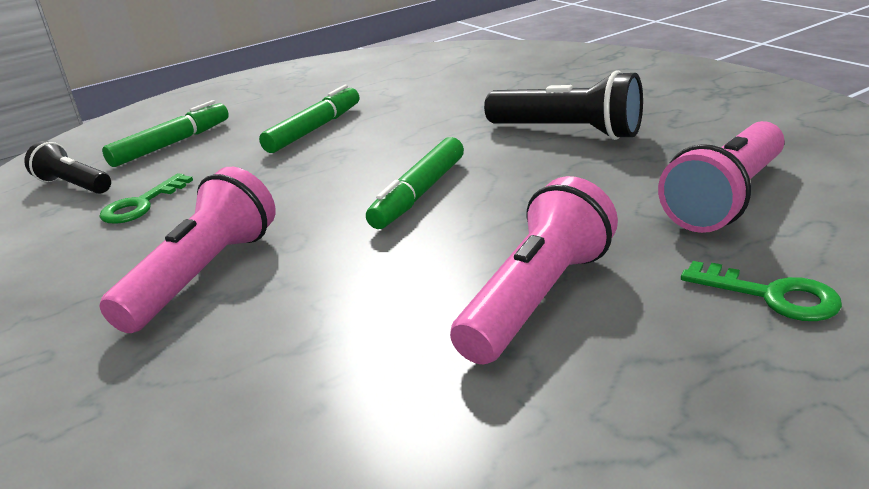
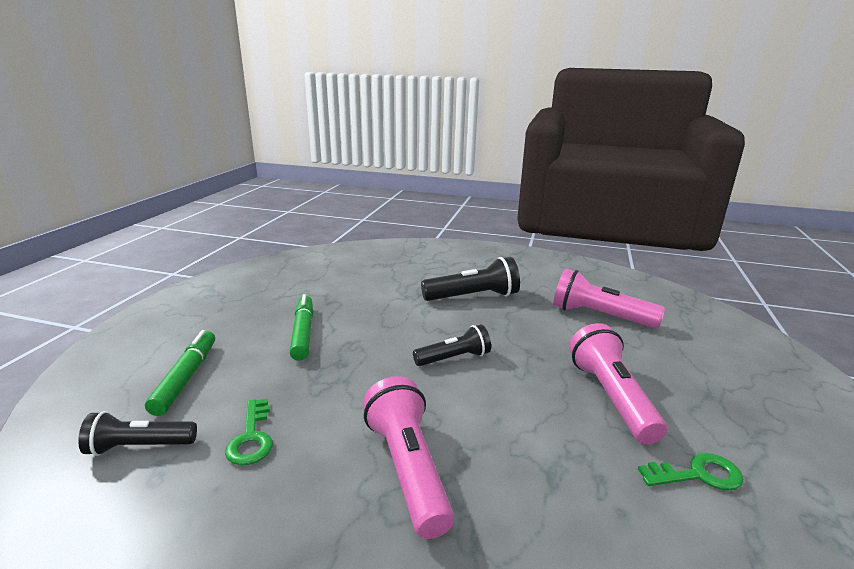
camera: 45 degrees left, 5 degrees down
(419, 193) = (454, 358): green marker -> black flashlight
(727, 199) = (599, 316): pink flashlight -> pink flashlight turned 120 degrees clockwise
(772, 296) = (684, 358): green key -> green key (698, 475)

